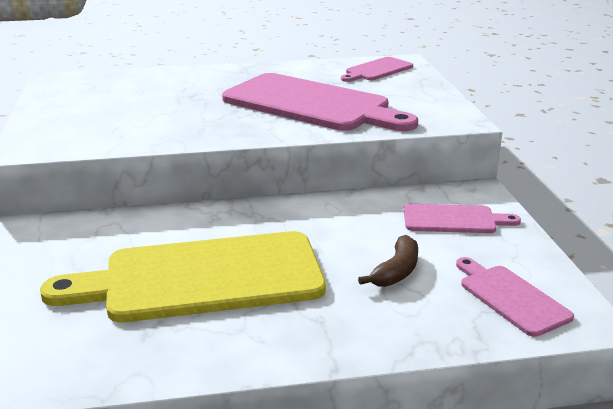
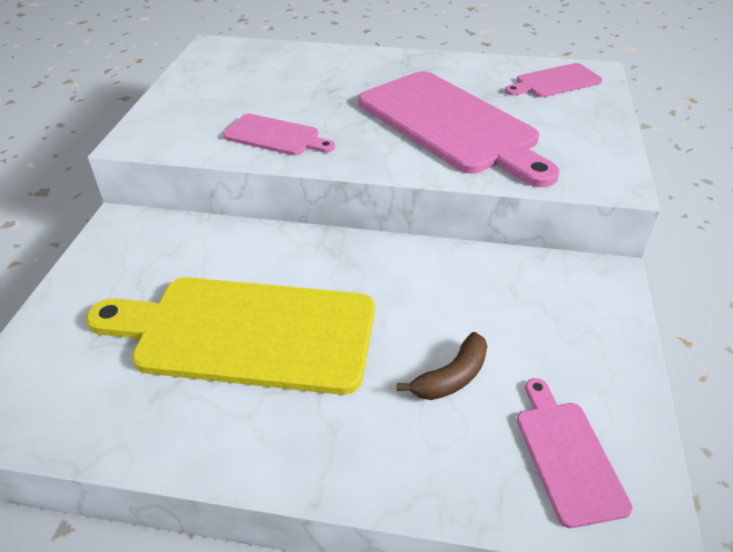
camera: 20 degrees right, 15 degrees up
(453, 219) = (557, 314): pink cutting board -> pink cutting board (275, 136)

